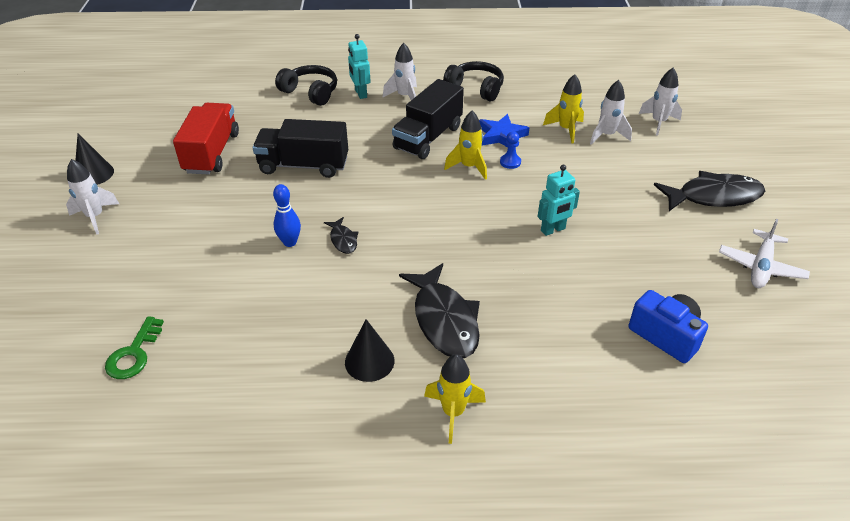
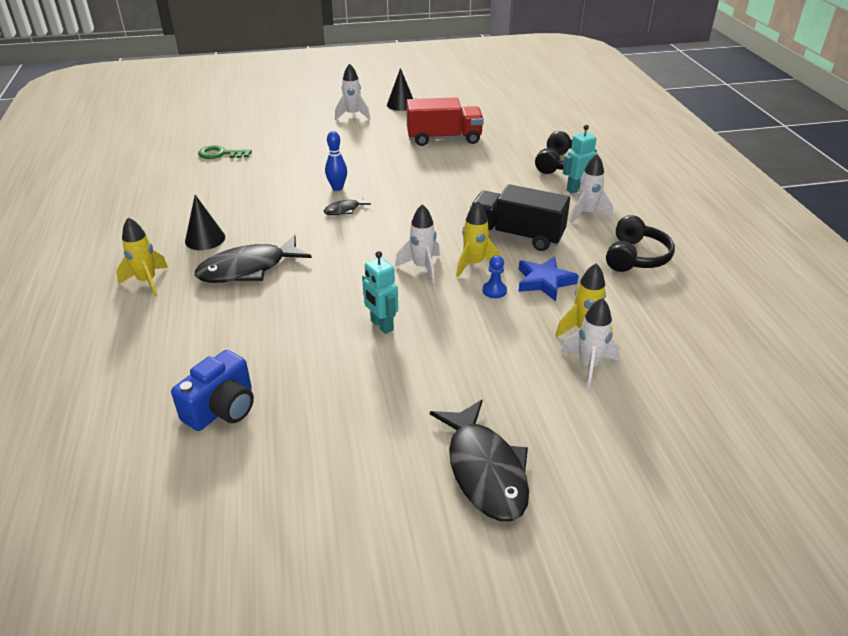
camera: 80 degrees right, 5 degrees down
(303, 165) = (442, 178): black truck -> none
(658, 122) = (651, 419): white rocket -> white rocket (422, 268)
(761, 267) = (341, 508): white plane -> none

